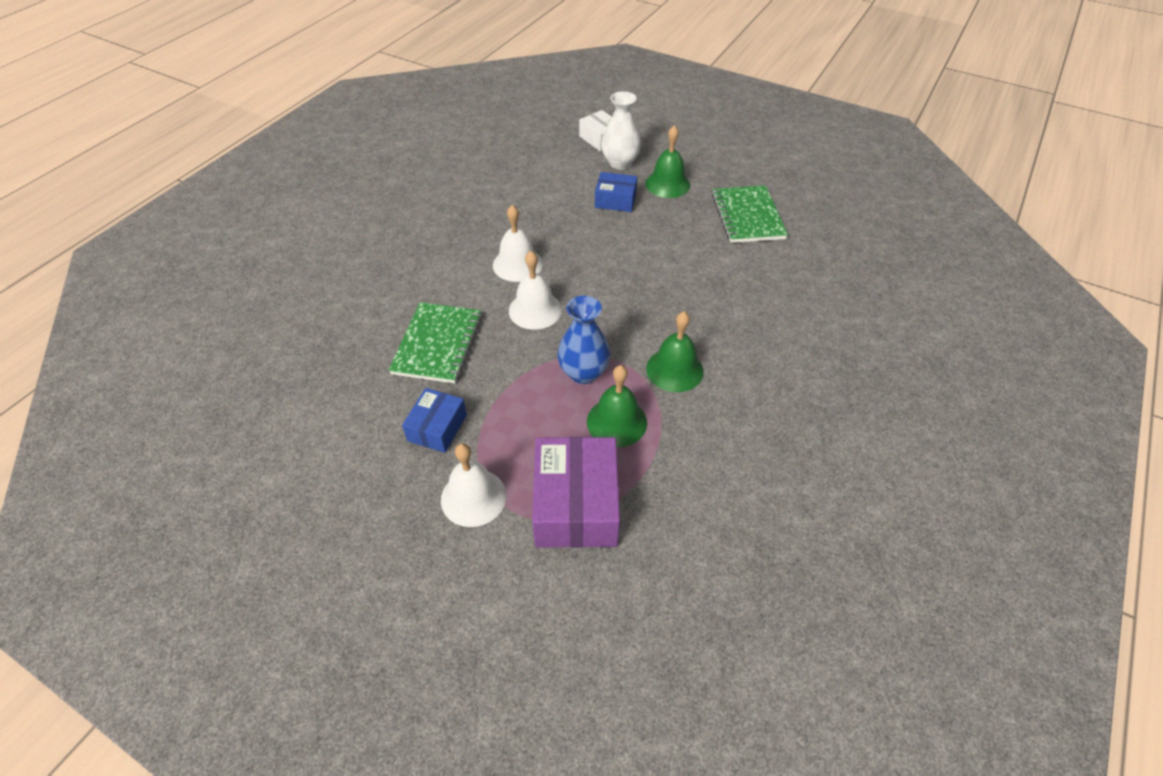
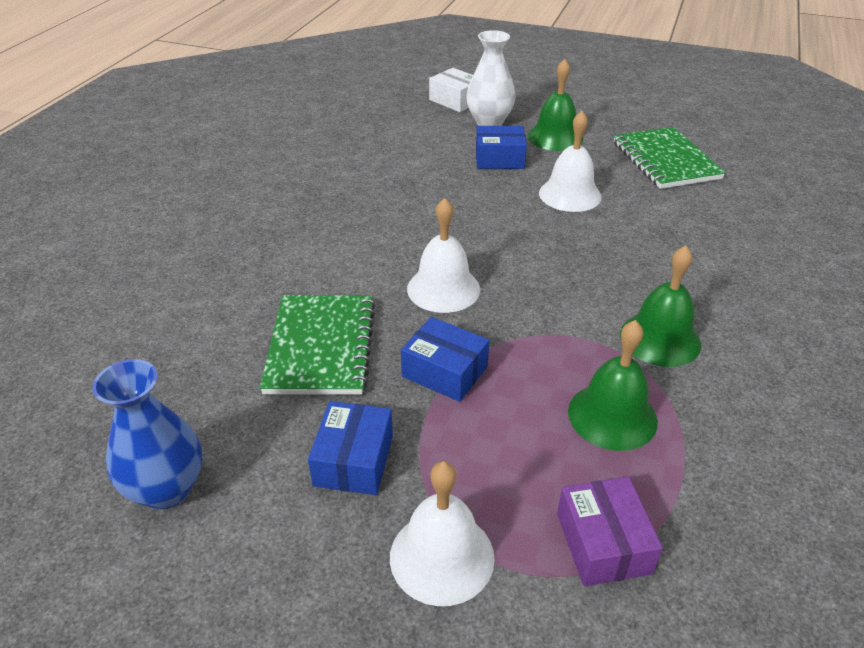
camera: 10 degrees left, 10 degrees down
(515, 374) = (445, 371): none -> blue box
(517, 264) = (401, 239): white bell -> white bell (570, 194)
(576, 504) = (603, 543): purple box -> purple box, size x0.57
(583, 373) = (540, 358): blue vase -> blue vase (167, 489)

